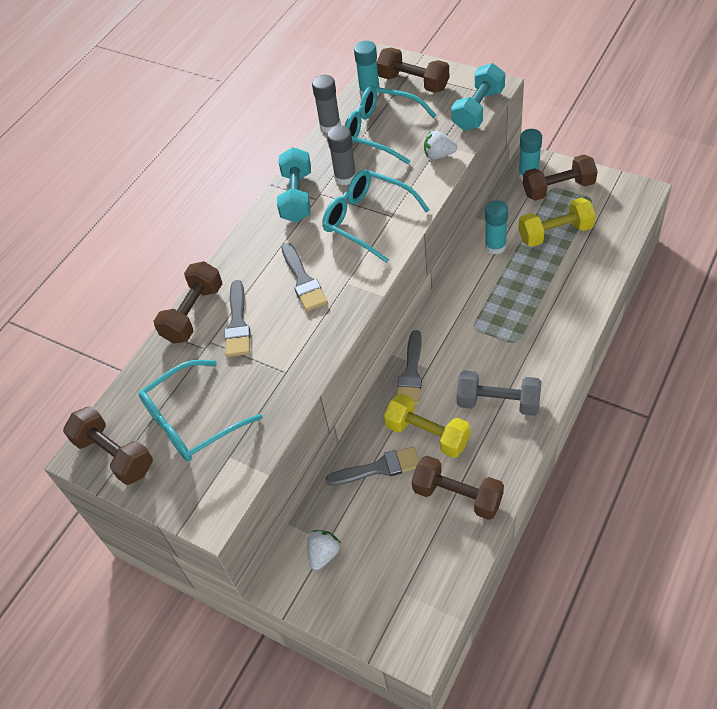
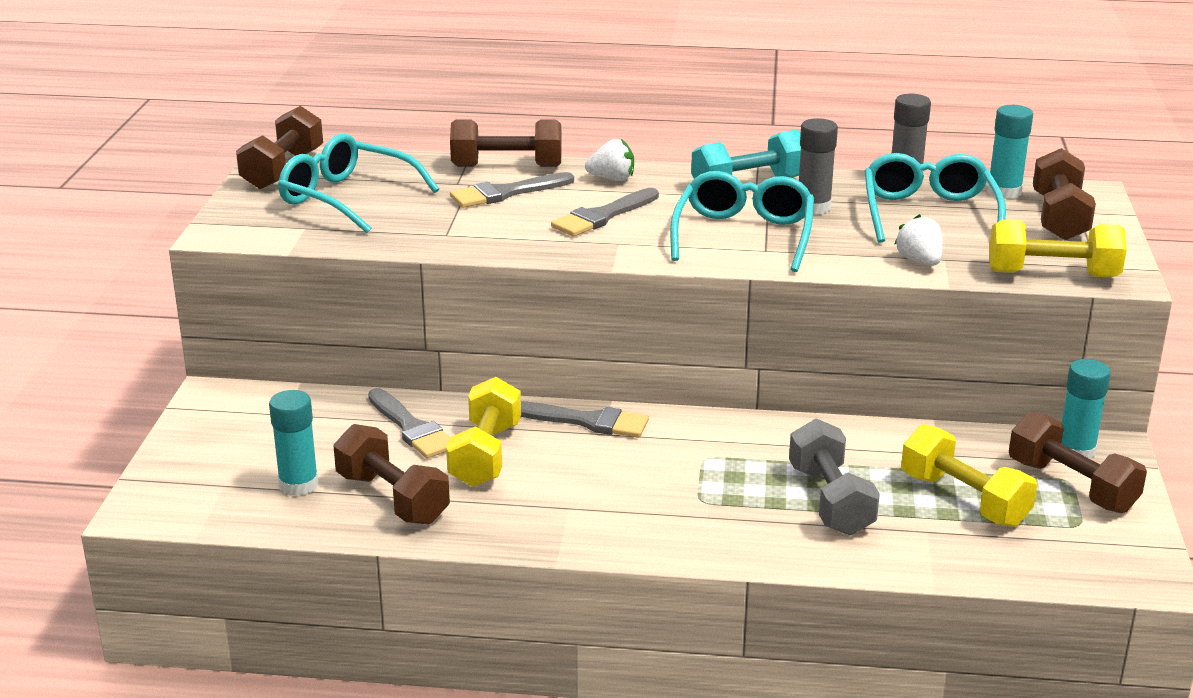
camera: 60 degrees right, 25 degrees down
(324, 554) = (264, 415): white strawberry -> white strawberry (612, 179)
(411, 373) = (586, 421): grey brush -> grey brush turned 150 degrees counterclockwise
(457, 496) = (392, 498): brown dumbbell -> brown dumbbell turned 45 degrees counterclockwise
(478, 109) = (1052, 274): turquoise dumbbell -> yellow dumbbell
(495, 246) = (886, 447): turquoise glue stick -> turquoise glue stick (298, 485)
(498, 402) = (574, 504): grey dumbbell -> grey dumbbell (830, 500)

